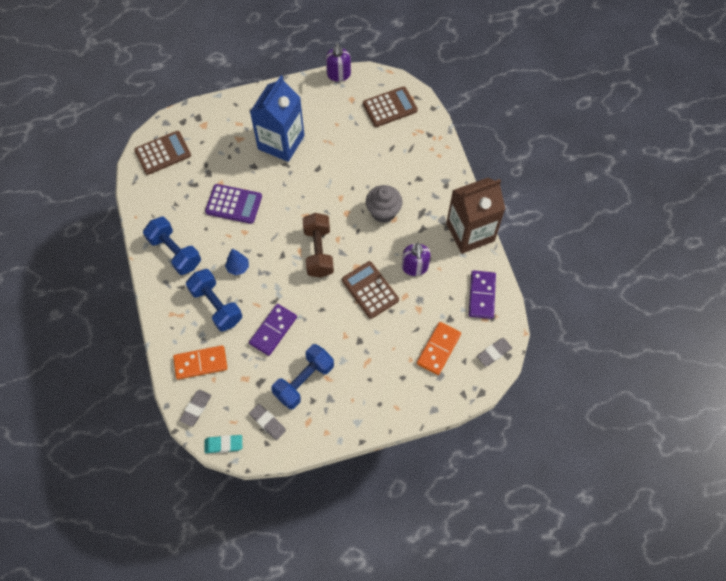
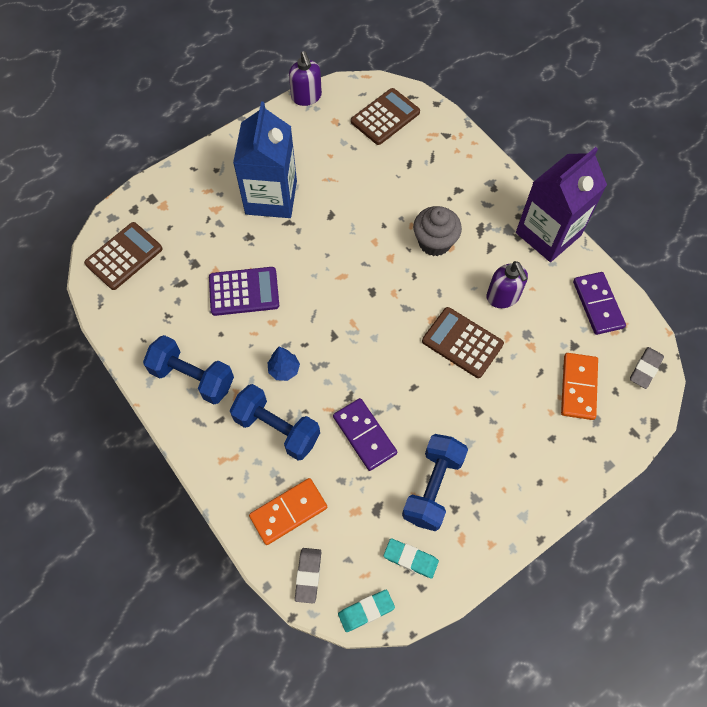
camera: 20 degrees left, 0 degrees up
(268, 422) = (410, 559): grey eraser -> turquoise eraser
(273, 330) = (364, 435): purple domino -> purple domino turned 45 degrees counterclockwise
(318, 252) = (377, 316): brown dumbbell -> none
(470, 232) = (548, 234): brown carton -> purple carton

